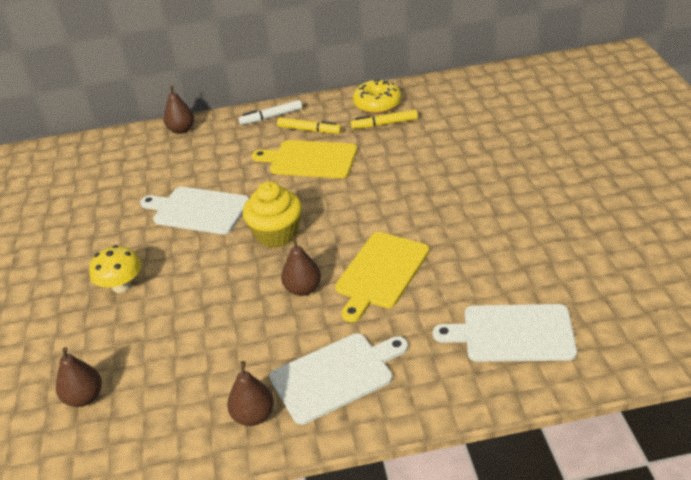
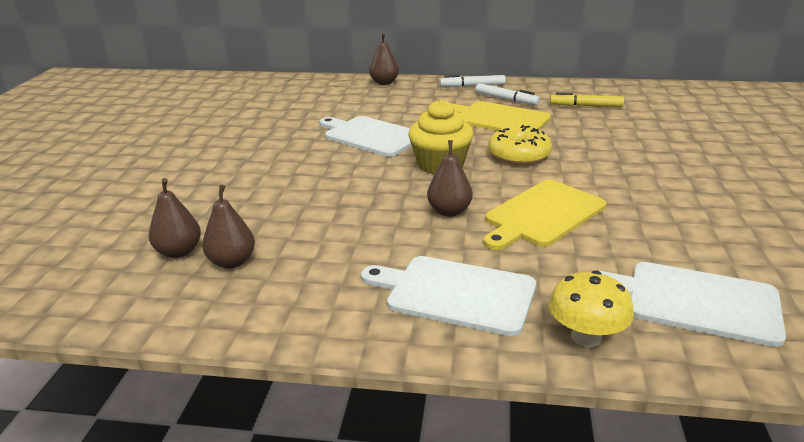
camera: 15 degrees right, 10 degrees down
(121, 286) = (268, 175): yellow mushroom -> yellow mushroom (586, 336)
(253, 415) = (343, 308): brown pear -> brown pear (232, 262)
(309, 130) = (506, 99): yellow marker -> white marker
(336, 376) = (455, 293): white cutting board -> white cutting board turned 150 degrees counterclockwise
(377, 104) = (583, 92): yellow donut -> yellow donut (519, 155)

